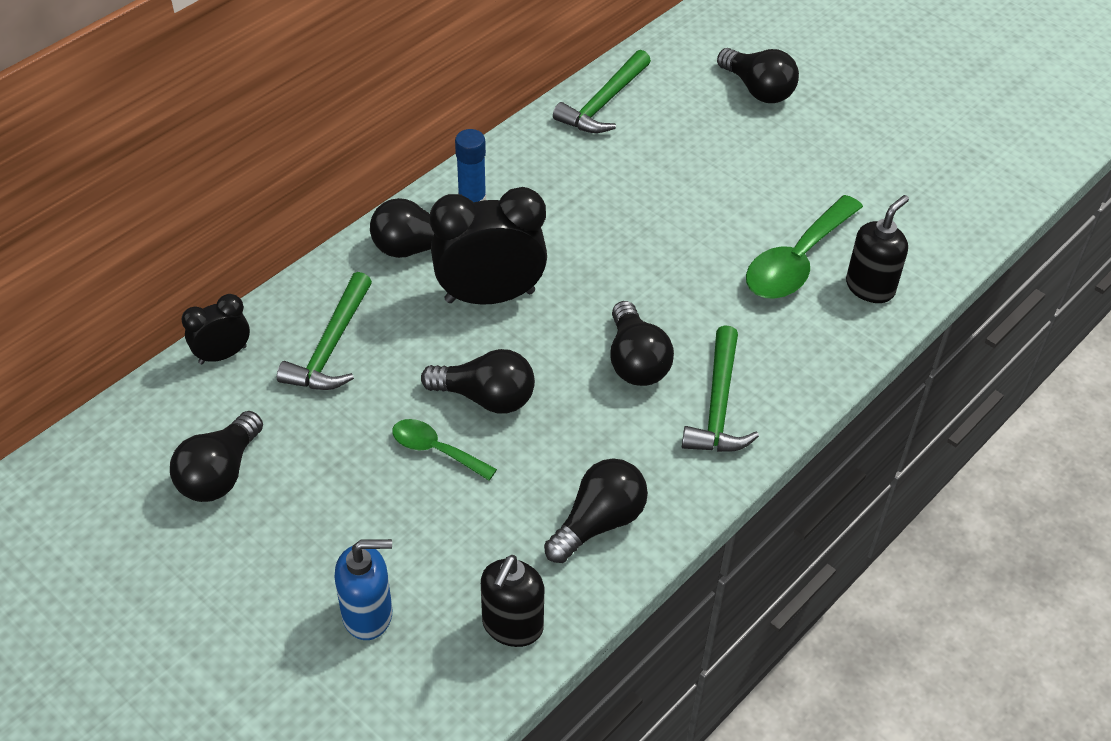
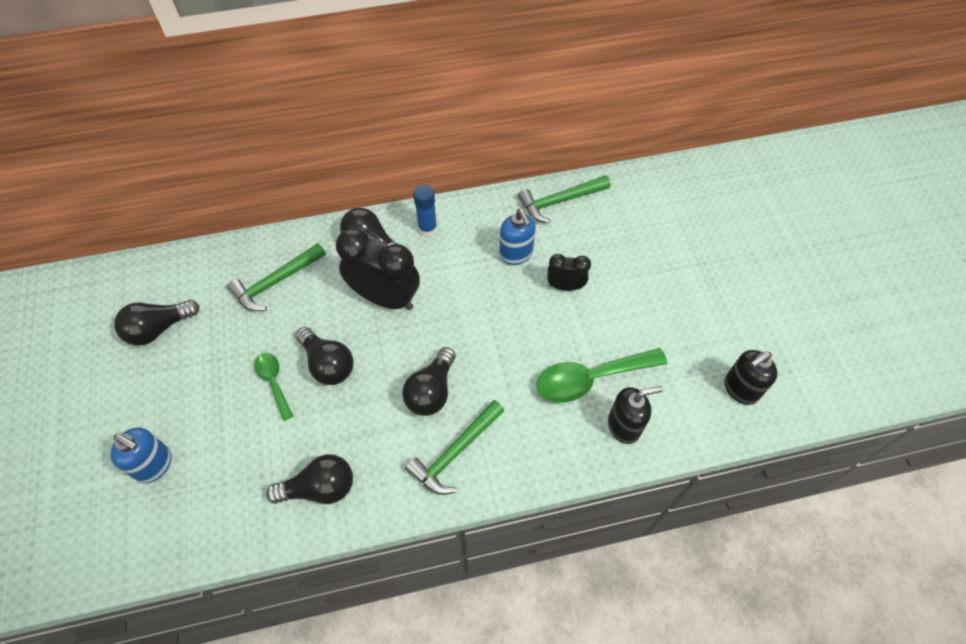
camera: 35 degrees right, 10 degrees up
(222, 355) = (219, 256): black clock -> black clock (565, 286)
(512, 626) = (218, 524): black soap dispenser -> black soap dispenser (740, 389)
(603, 179) = (516, 254): none -> blue soap dispenser
(758, 90) = (668, 240): black light bulb -> none

